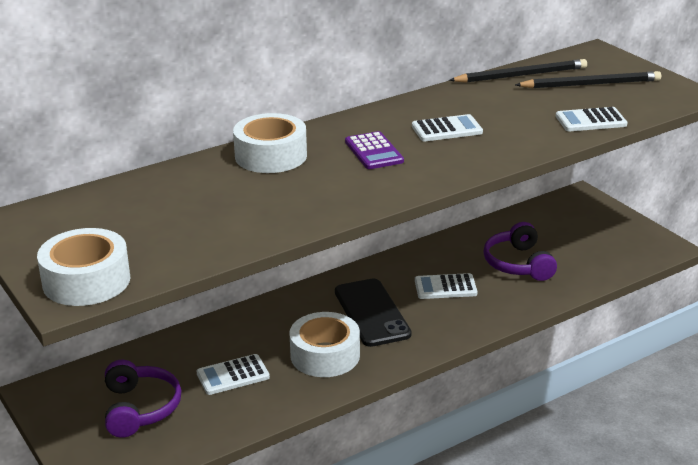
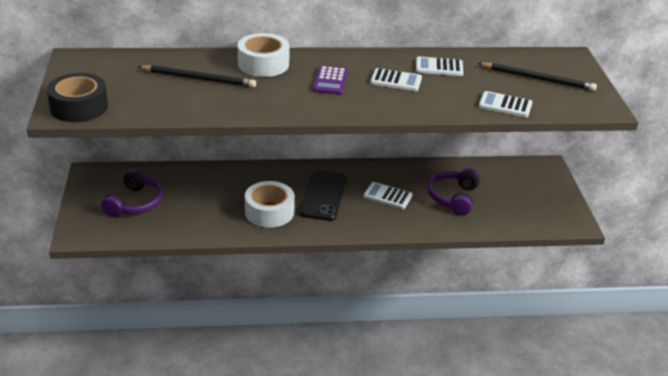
camera: 25 degrees right, 5 degrees up
(86, 281) = (79, 107): white tape -> black tape
(233, 375) = (204, 203): white calculator -> white calculator (439, 67)
(521, 75) = (494, 58): black pencil -> black pencil (199, 79)

